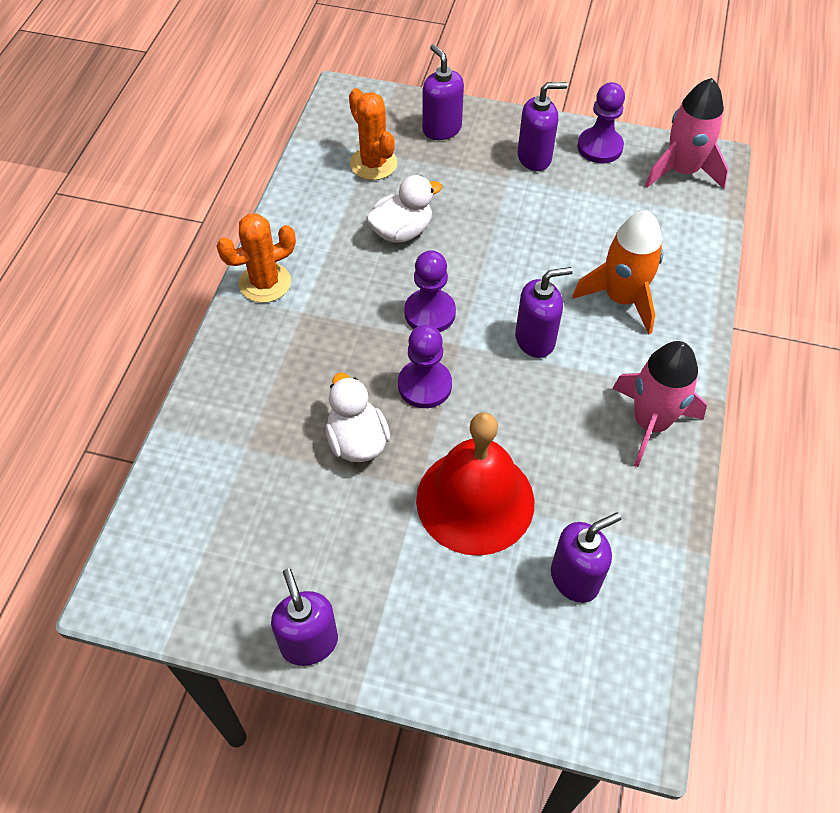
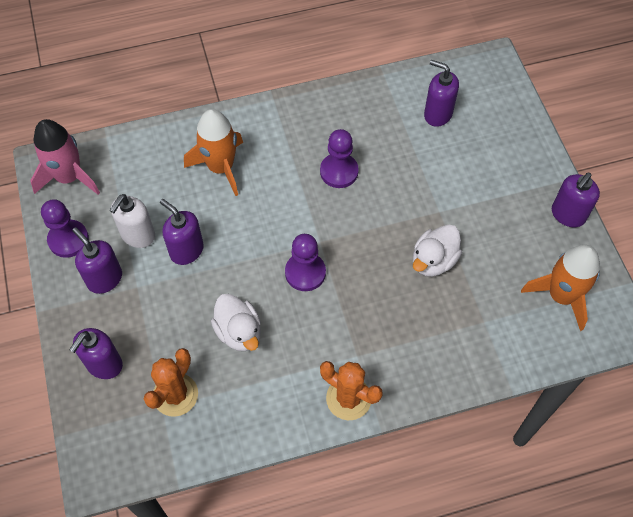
camera: 120 degrees left, 5 degrees up
(211, 551) = (561, 296): none -> orange rocket
(402, 231) = (239, 332): white duck -> white duck turned 150 degrees counterclockwise
(424, 385) = (366, 245): purple pawn -> purple pawn (339, 171)
(475, 500) = (426, 179): red bell -> none
(535, 340) = (288, 200): purple soap dispenser -> purple soap dispenser (186, 250)
(571, 198) = (138, 235): none -> white soap dispenser
(650, 423) = (312, 117): pink rocket -> none

